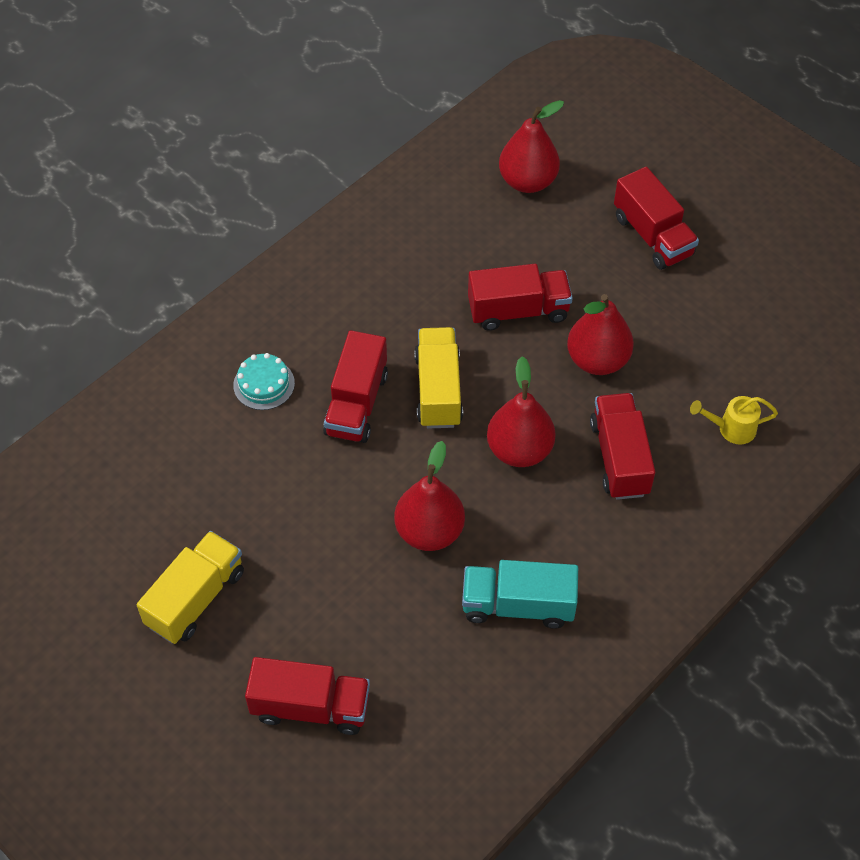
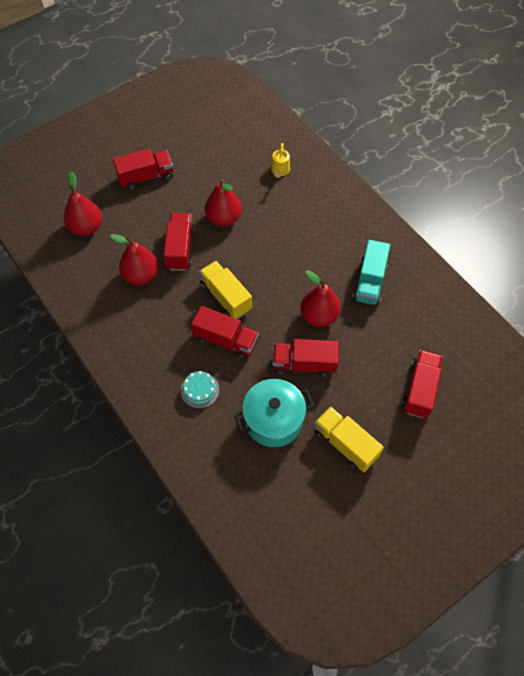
camera: 80 degrees left, 5 degrees up
(225, 491) = (273, 420): none -> turquoise pot
(438, 390) = (226, 297): yellow truck -> yellow truck turned 45 degrees clockwise
(519, 450) = (274, 265): red pear -> red pear (141, 275)
(619, 458) = (288, 221): red truck -> red truck (304, 364)

